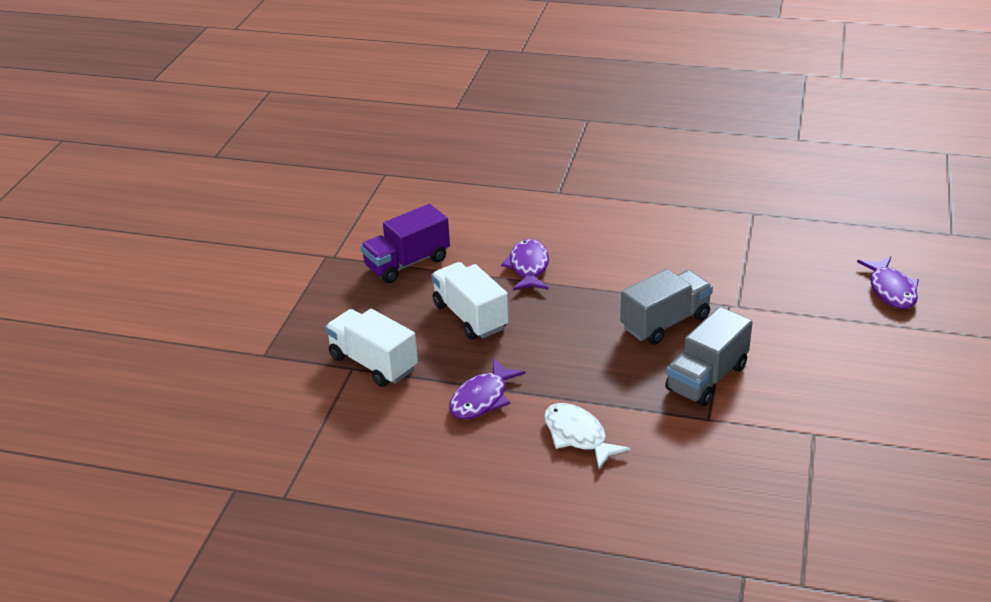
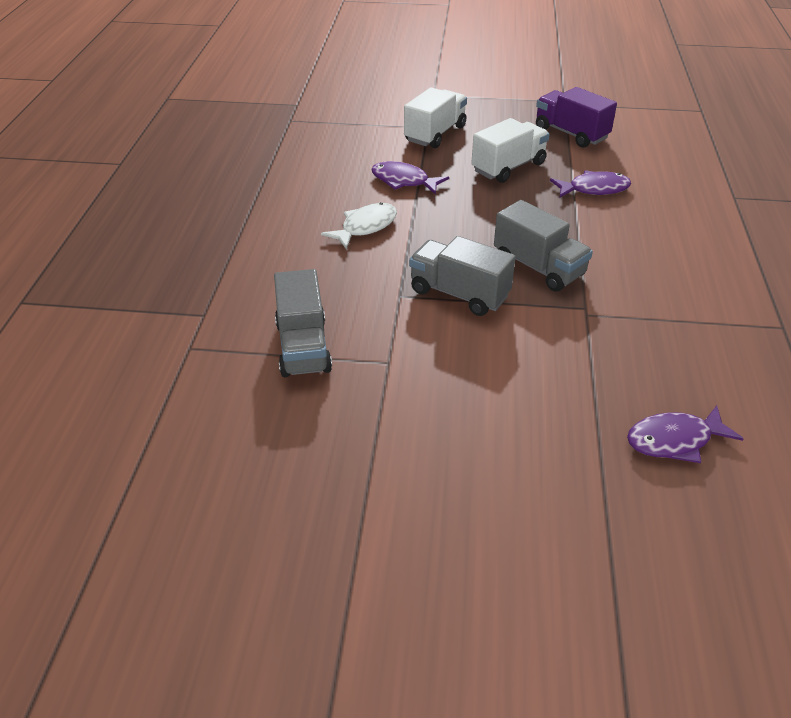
camera: 80 degrees right, 5 degrees up
(795, 493) = (303, 347): none -> grey truck

